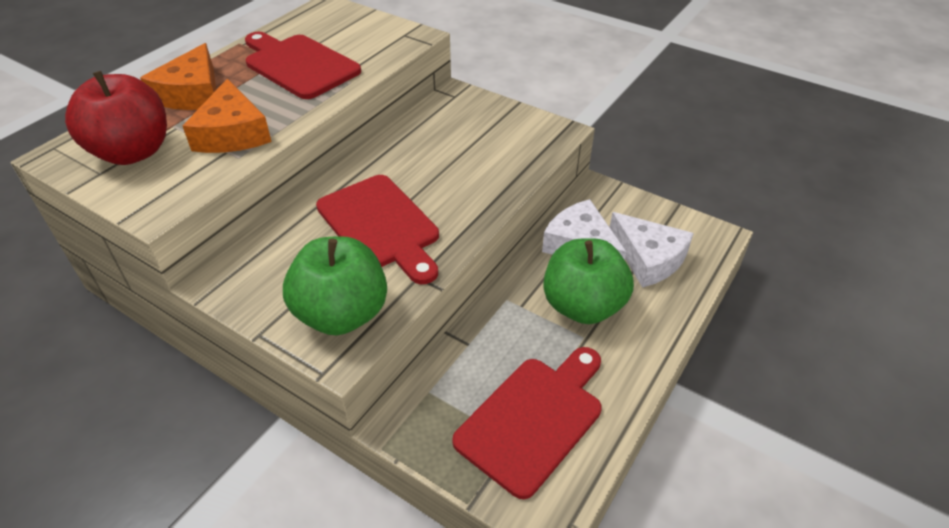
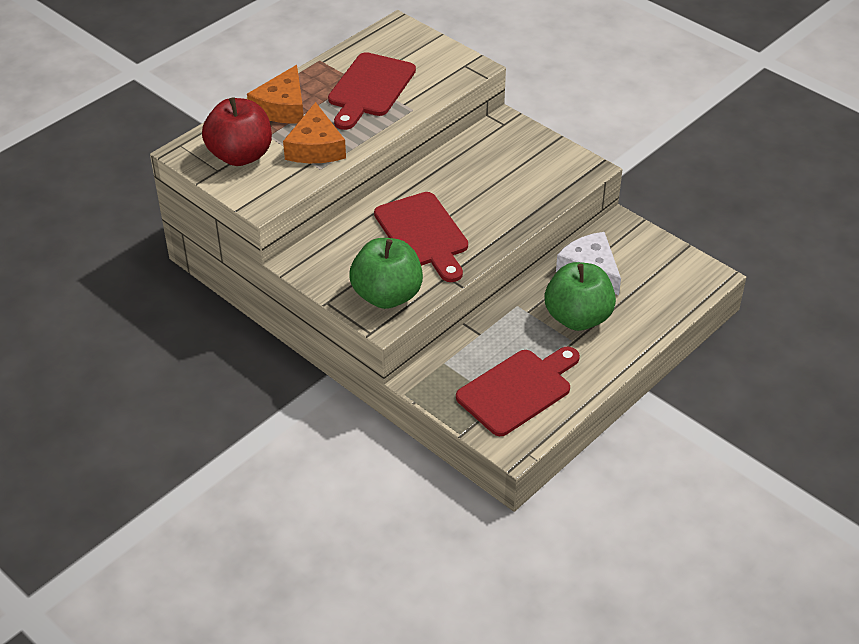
camera: 10 degrees right, 0 degrees up
(299, 65) = (370, 88): red cutting board -> red cutting board turned 120 degrees counterclockwise
(648, 258) = (645, 287): white cheese -> none

